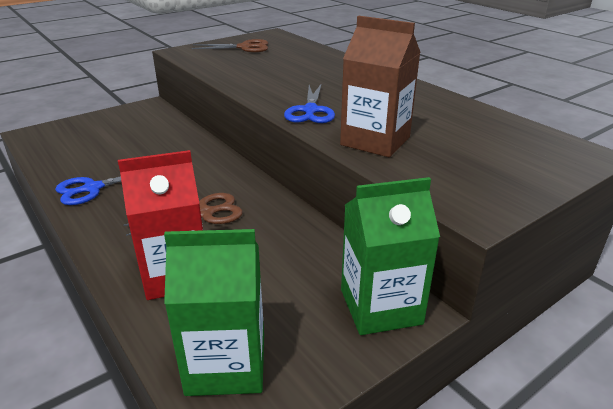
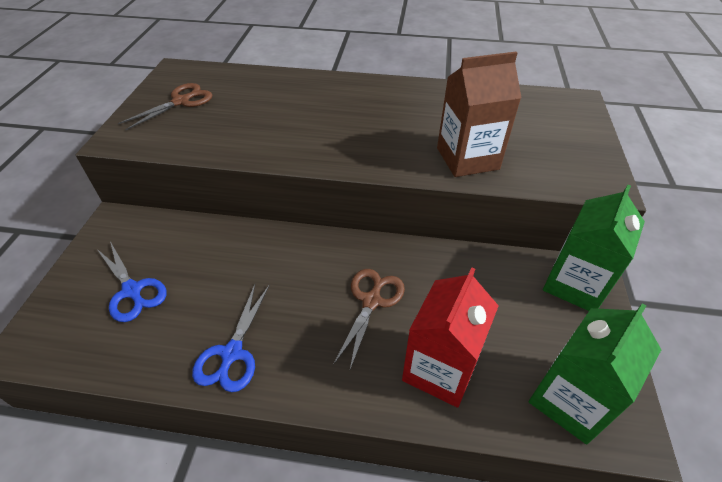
camera: 45 degrees left, 15 degrees up
(310, 110) = (376, 153): blue scissors -> blue scissors (132, 290)

